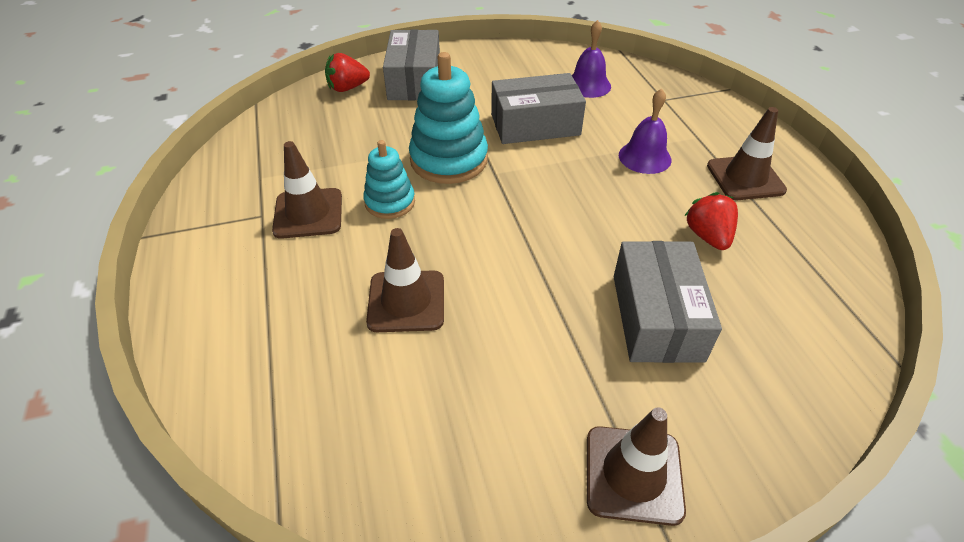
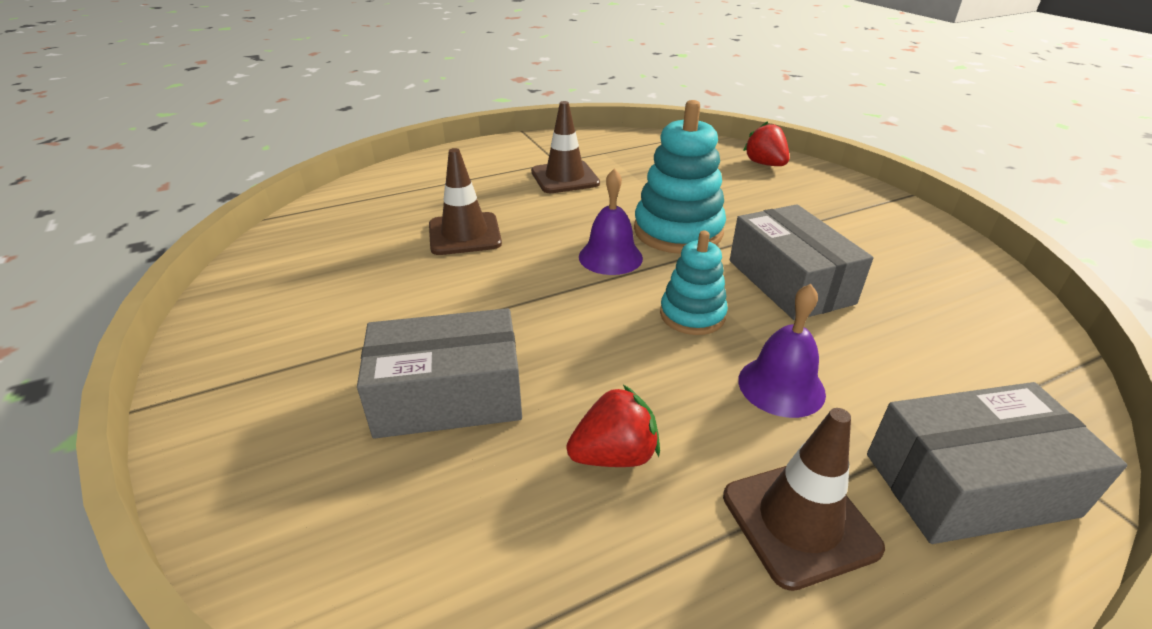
camera: 80 degrees right, 10 degrees down
(390, 202) = (594, 209): turquoise stacking toy -> turquoise stacking toy (692, 315)
(414, 80) = (814, 194): grey box -> grey box (969, 484)
(588, 85) = (938, 322): purple bell -> purple bell (610, 257)
(633, 474) = (244, 376): brown traffic cone -> none

